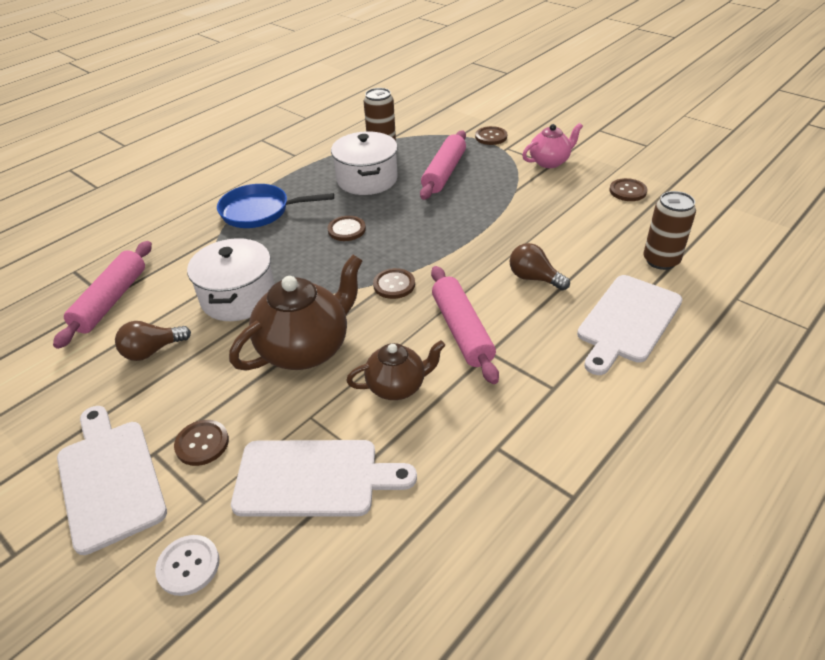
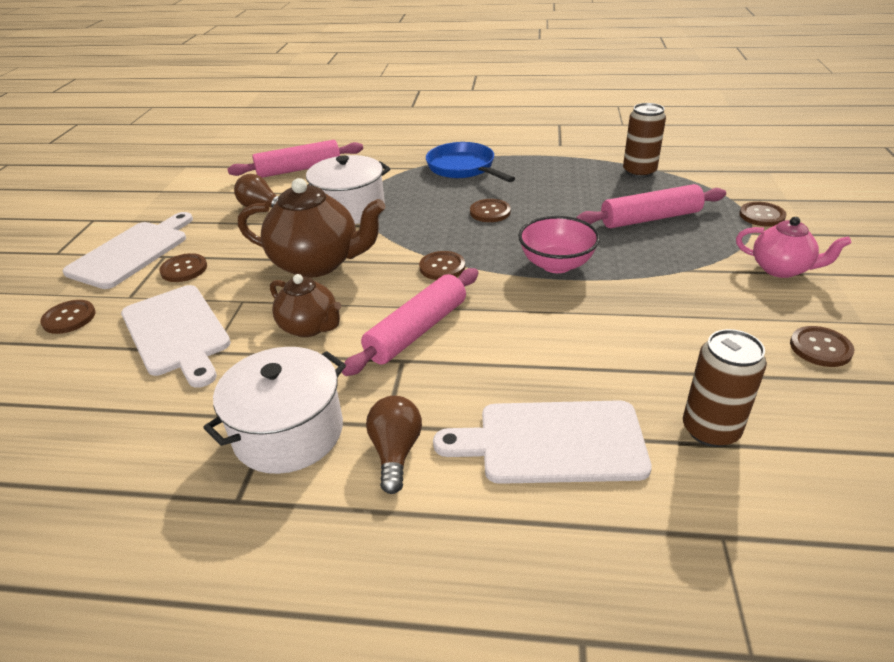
camera: 55 degrees right, 5 degrees down
(188, 566) = (69, 318): white button -> brown button
(367, 179) = (576, 188): white pot -> white pot (288, 432)
(452, 234) = (556, 264): none -> pink bowl
(534, 278) = (549, 342): brown light bulb -> brown light bulb (395, 452)

